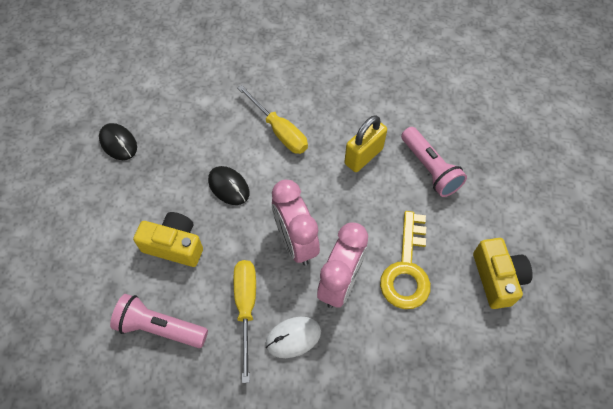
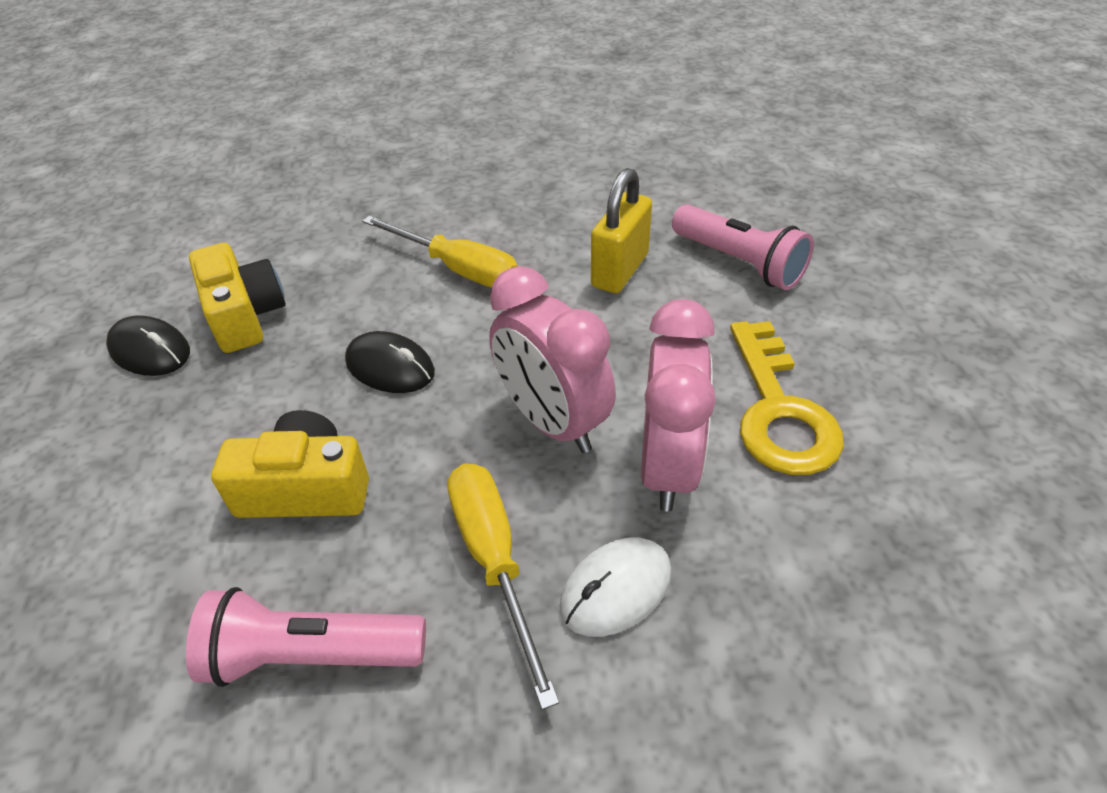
camera: 15 degrees left, 15 degrees down
(497, 278) = (943, 384): yellow camera -> yellow camera (245, 315)

